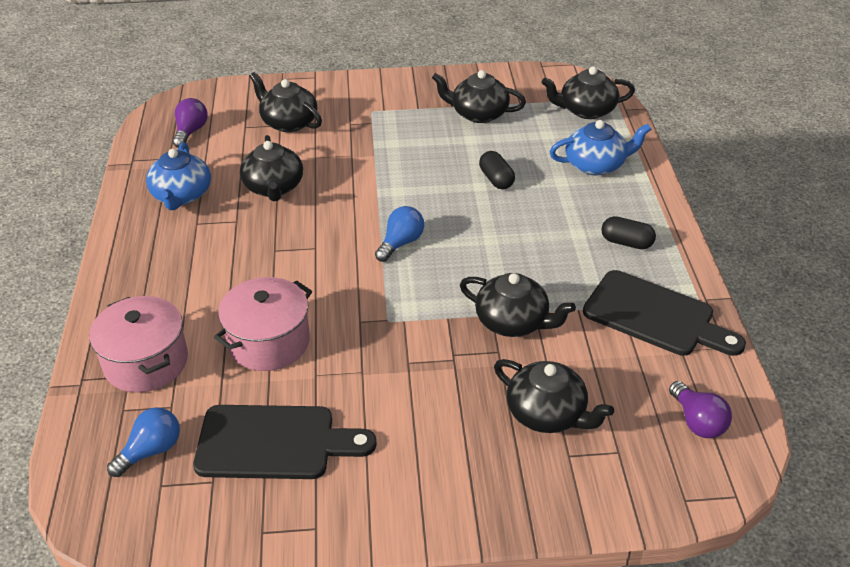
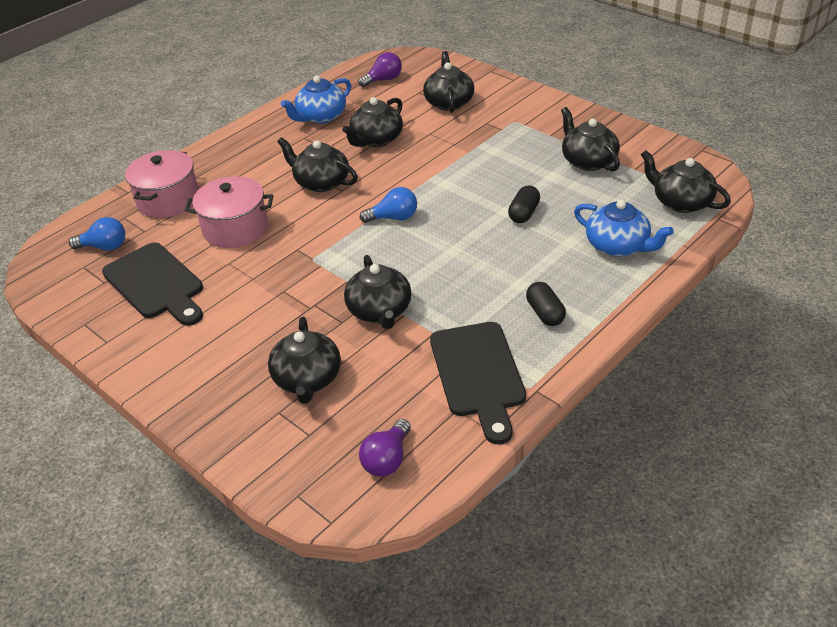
camera: 50 degrees right, 0 degrees up
(284, 252) = (321, 182): none -> black teapot

